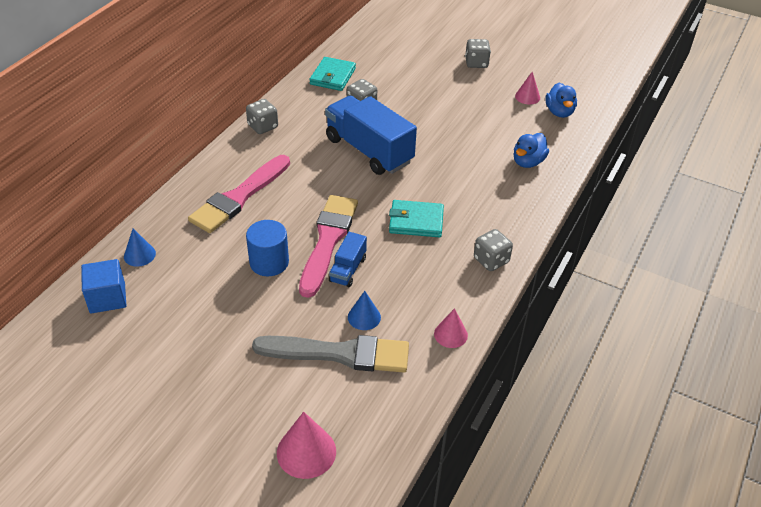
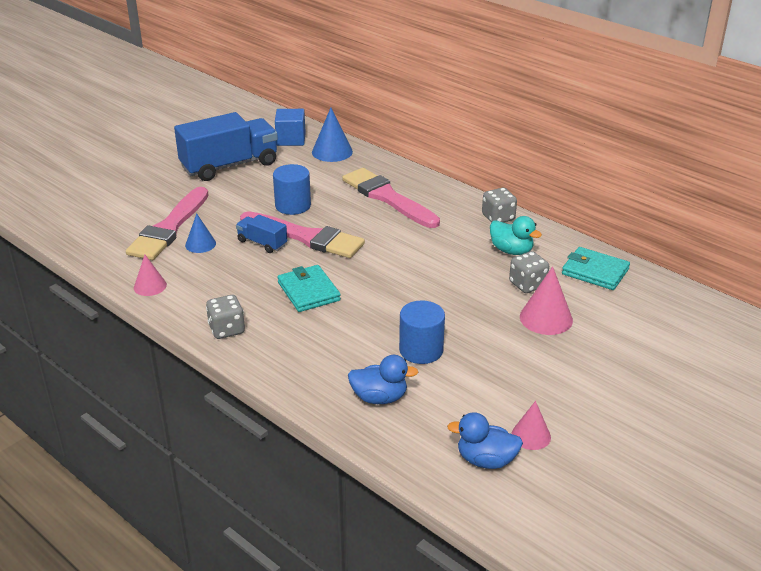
camera: 105 degrees right, 10 degrees down
(139, 255) = (332, 152): blue cone -> blue cone, size x1.56
(306, 452) = (92, 205): pink cone -> pink cone (546, 318)
(315, 116) = (511, 251): none -> turquoise duck
(339, 354) = (169, 228): grey brush -> pink brush
(369, 151) = (438, 278): blue truck -> blue truck (229, 165)
(416, 221) = (309, 291): turquoise wallet -> turquoise wallet turned 45 degrees counterclockwise
(466, 149) = (421, 350): none -> blue cylinder
(476, 63) = (626, 402): grey dice -> none
(528, 162) = (379, 398): blue duck -> blue duck turned 135 degrees clockwise

